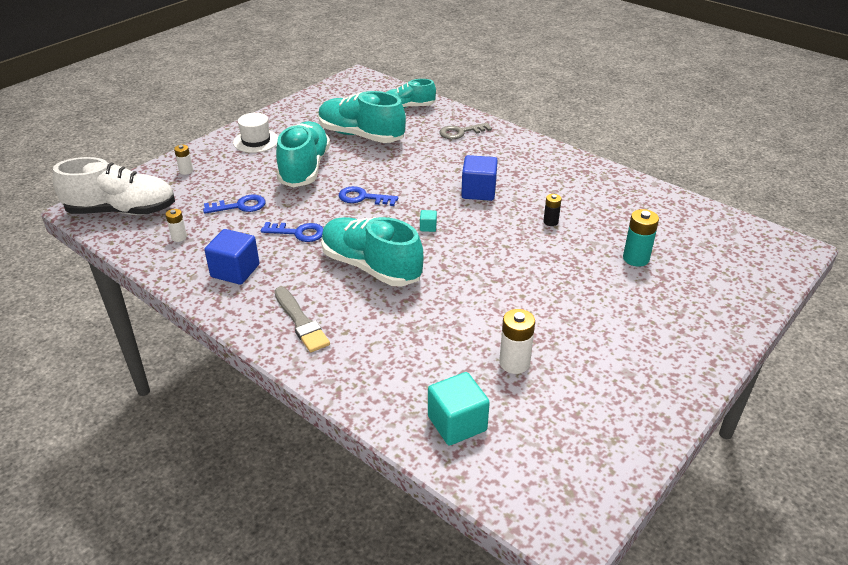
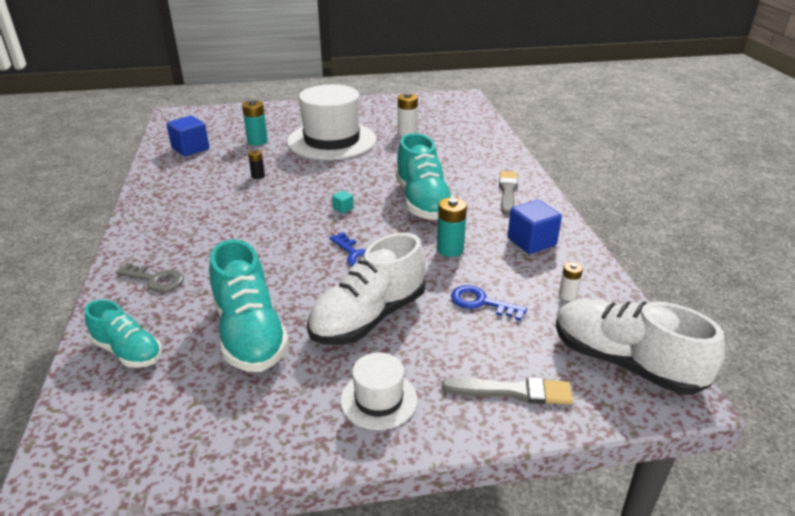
camera: 140 degrees left, 5 degrees down
(186, 171) = (512, 391): white battery -> grey brush
(298, 233) = (450, 249): blue key -> turquoise battery
(304, 168) = (369, 317): turquoise shoe -> white shoe
(457, 423) = (467, 128): turquoise cube -> none
(478, 191) = (259, 216): blue cube -> blue cube (190, 149)
(572, 300) = (332, 140): none -> white hat

